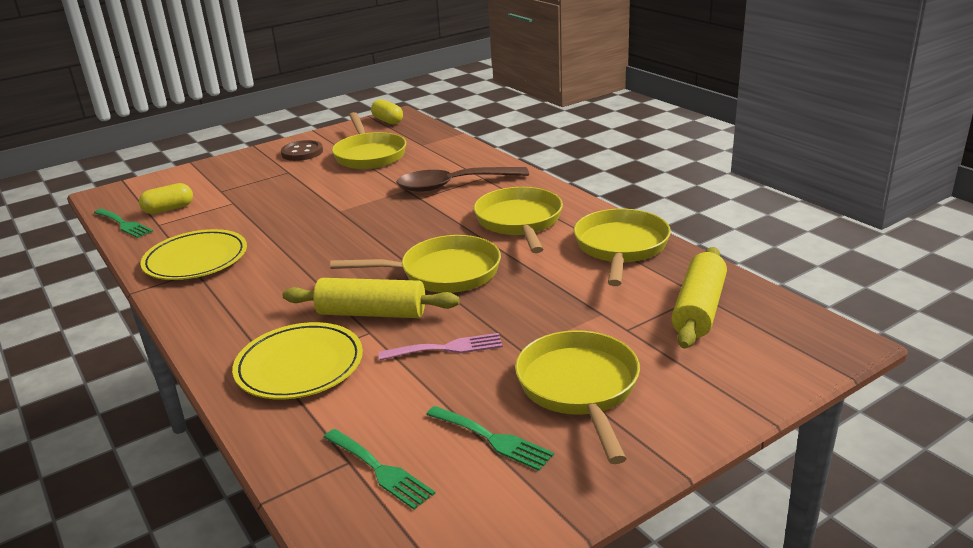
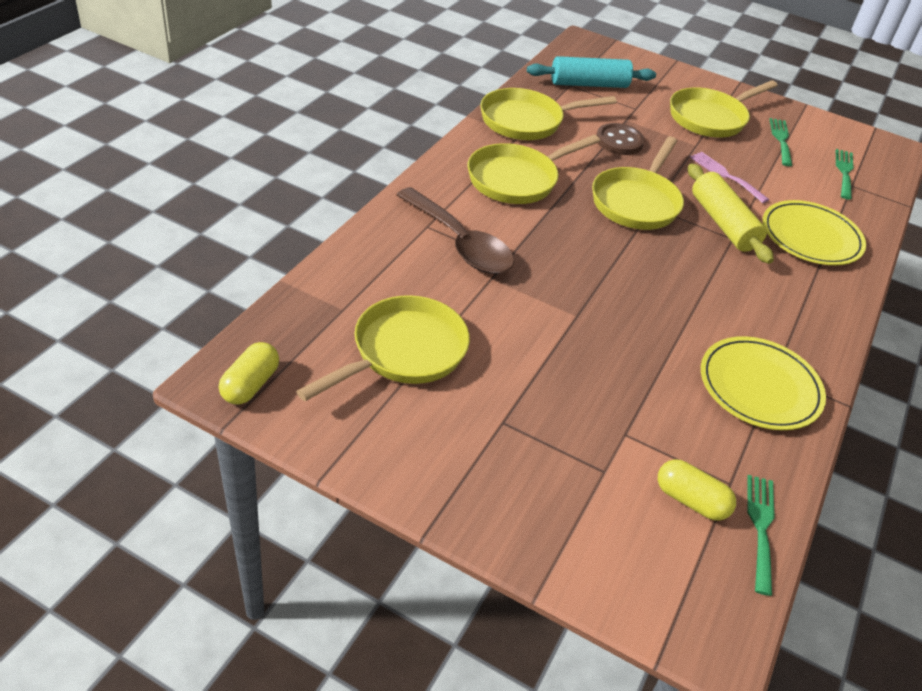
camera: 125 degrees left, 15 degrees up
(302, 152) = (427, 440): brown button -> brown button (619, 141)
(443, 273) = (637, 202): yellow pan -> yellow pan turned 120 degrees counterclockwise
(698, 309) = (589, 84): yellow rolling pin -> turquoise rolling pin

